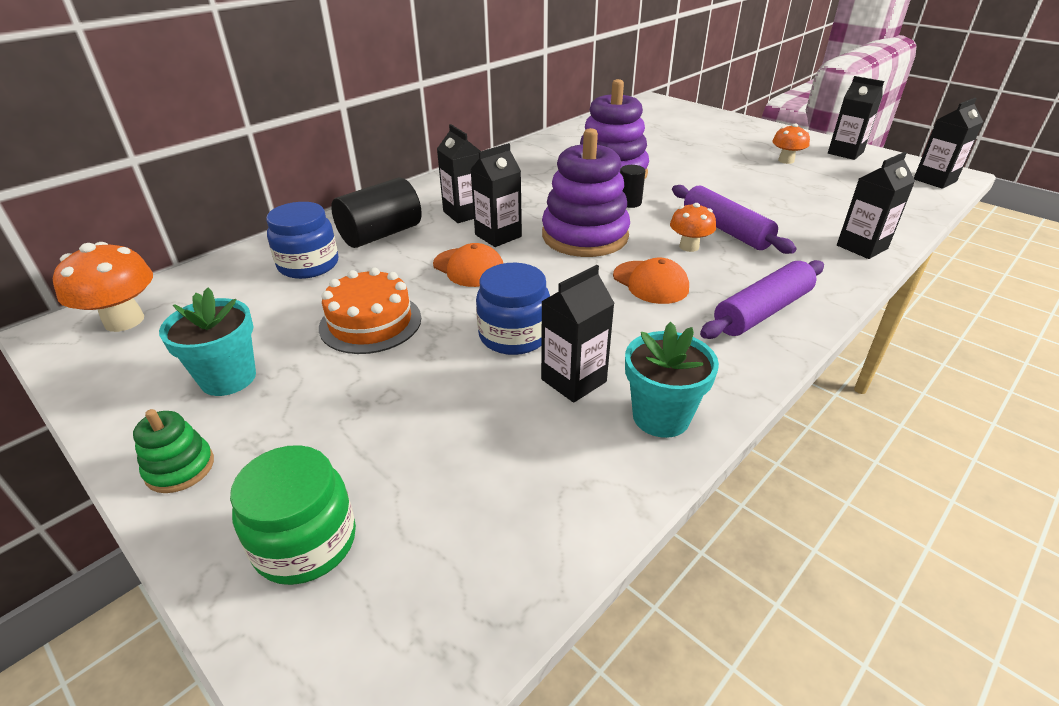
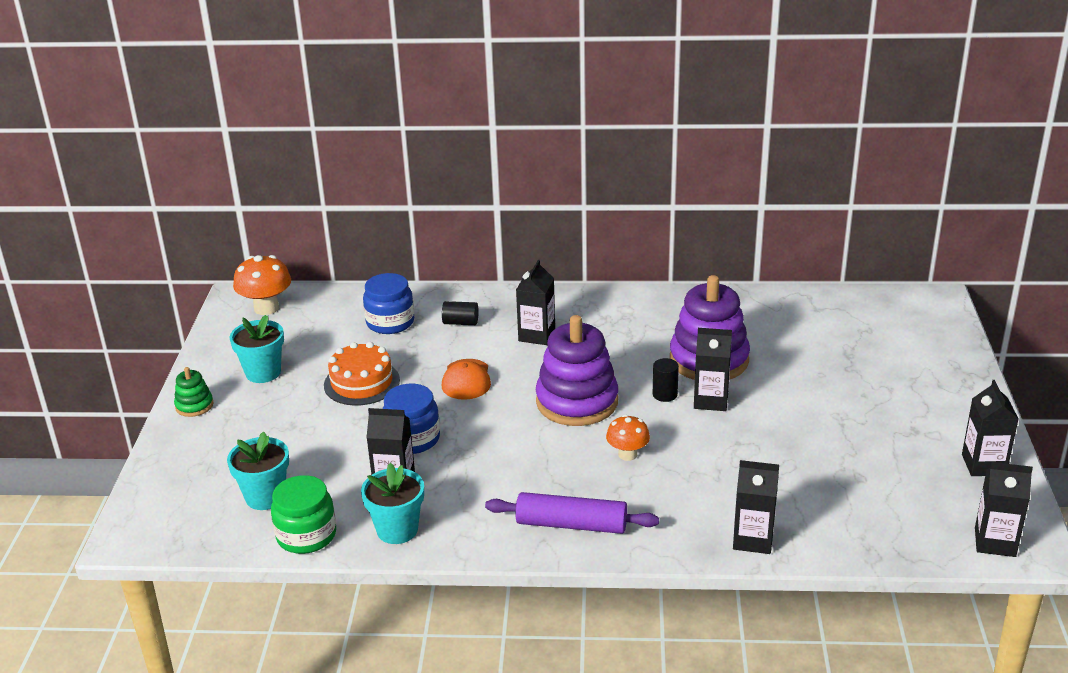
camera: 50 degrees right, 5 degrees down
(305, 542) = (192, 469): green jar -> green jar (306, 535)
(381, 234) = (460, 322): black cylinder -> black cylinder, size x0.53
(468, 496) = (265, 497): none -> turquoise flower pot
(498, 236) = (524, 367): black carton -> black carton (711, 400)
(650, 282) = (547, 460): orange cap -> none
(725, 229) = (684, 460): purple rolling pin -> none
(786, 160) = (897, 437): orange mushroom -> none

